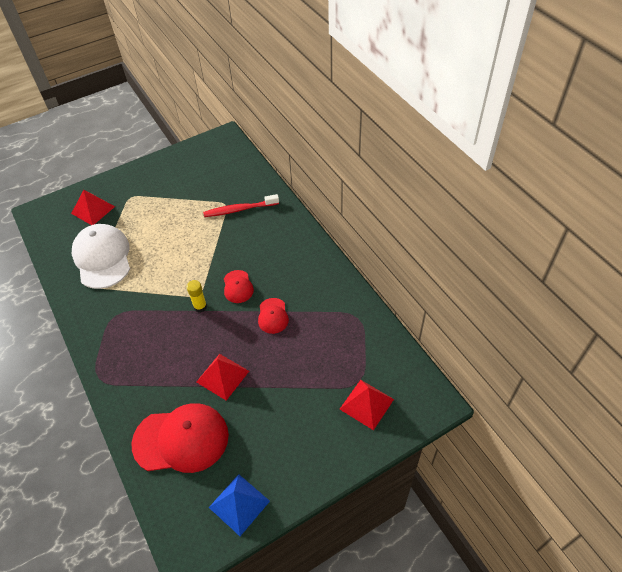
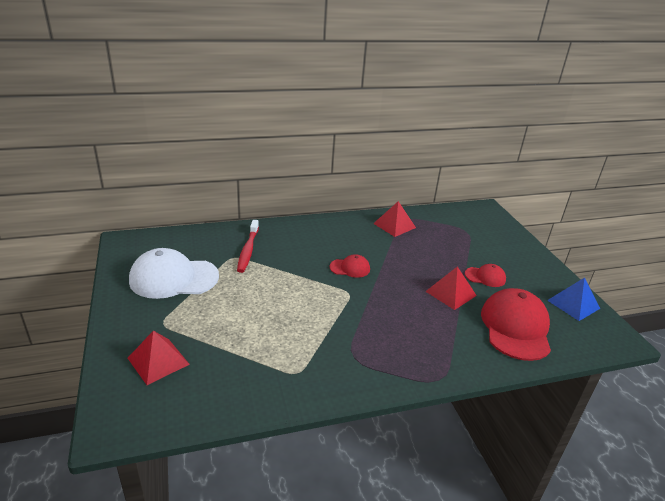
camera: 80 degrees left, 20 degrees down
(102, 258) = (256, 359): white cap -> white cap (174, 278)
(200, 307) = (365, 294): yellow glue stick -> none
(273, 316) = (391, 255): red cap -> red cap (485, 277)
(366, 404) = (485, 232): red pyramid -> red pyramid (394, 225)

